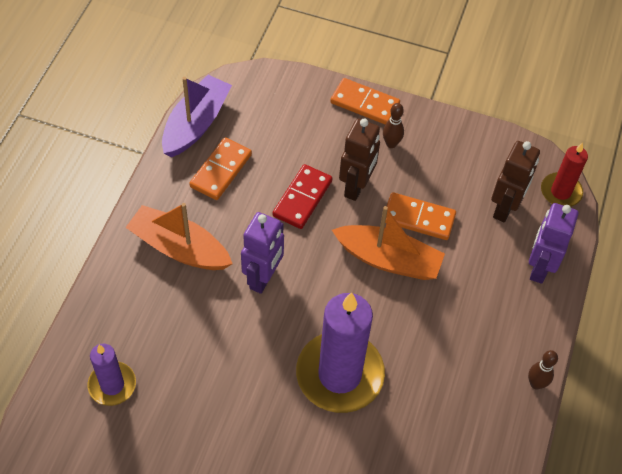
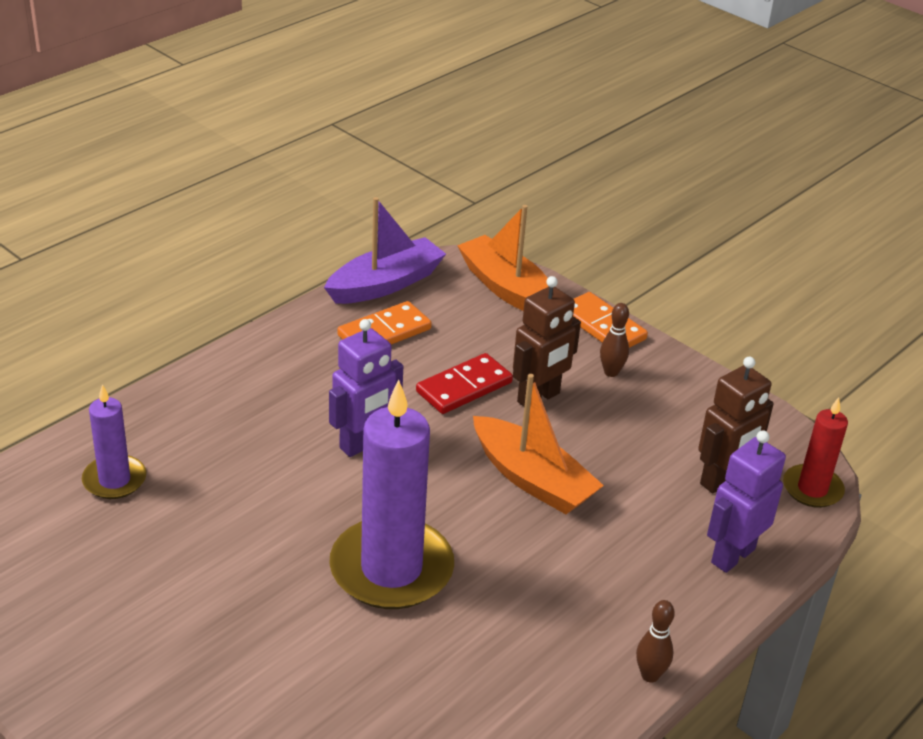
camera: 25 degrees right, 20 degrees down
(179, 248) = (285, 384): orange boat -> orange boat (506, 288)
(418, 218) = (599, 452): orange domino -> none

